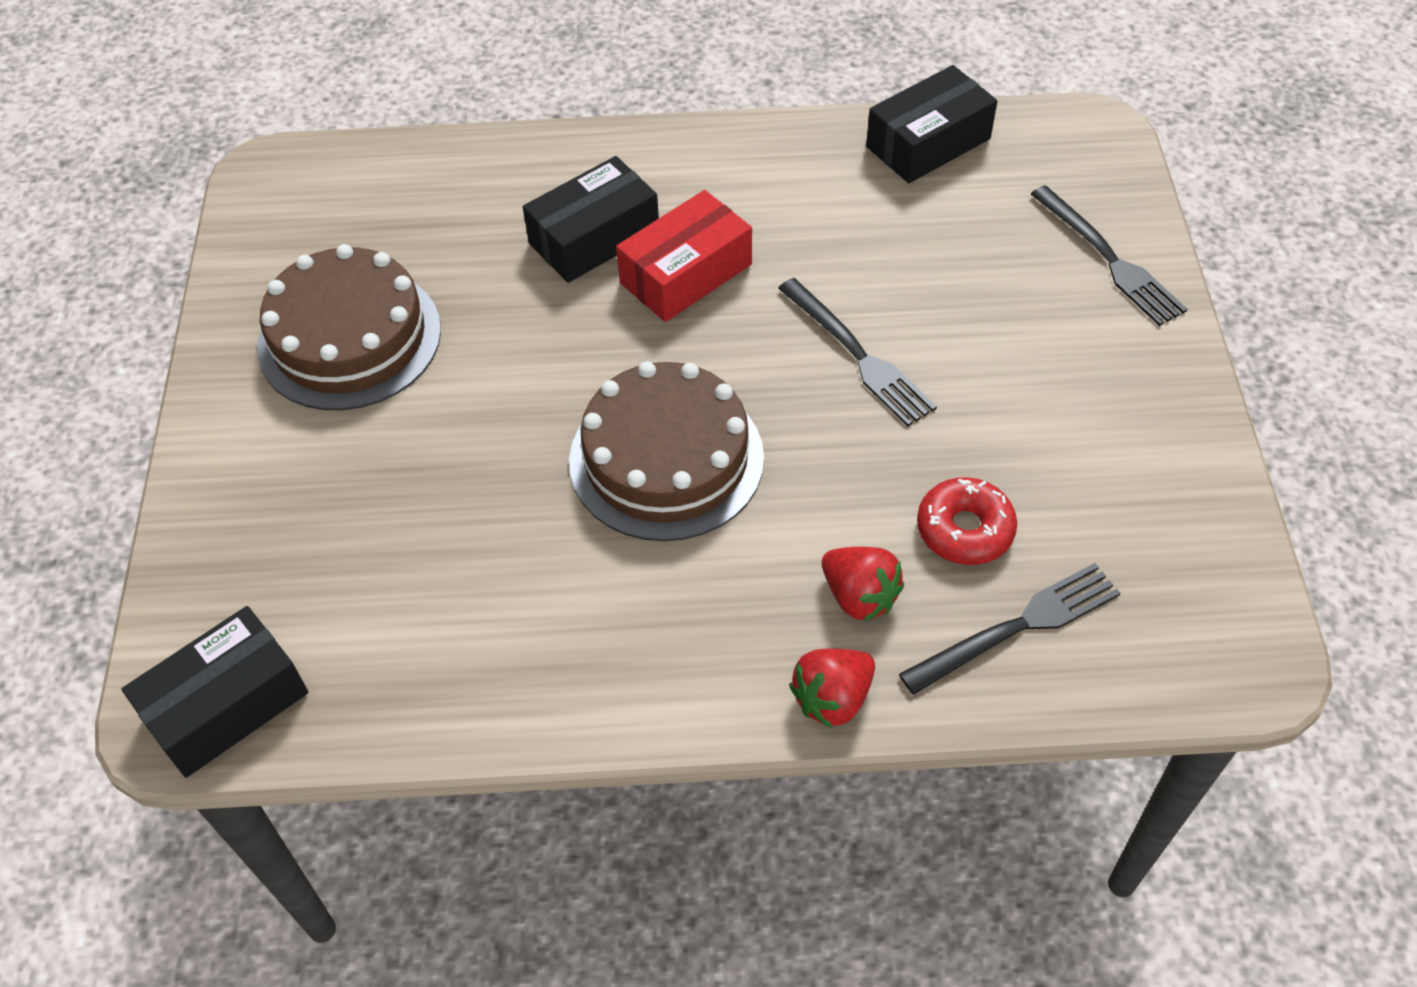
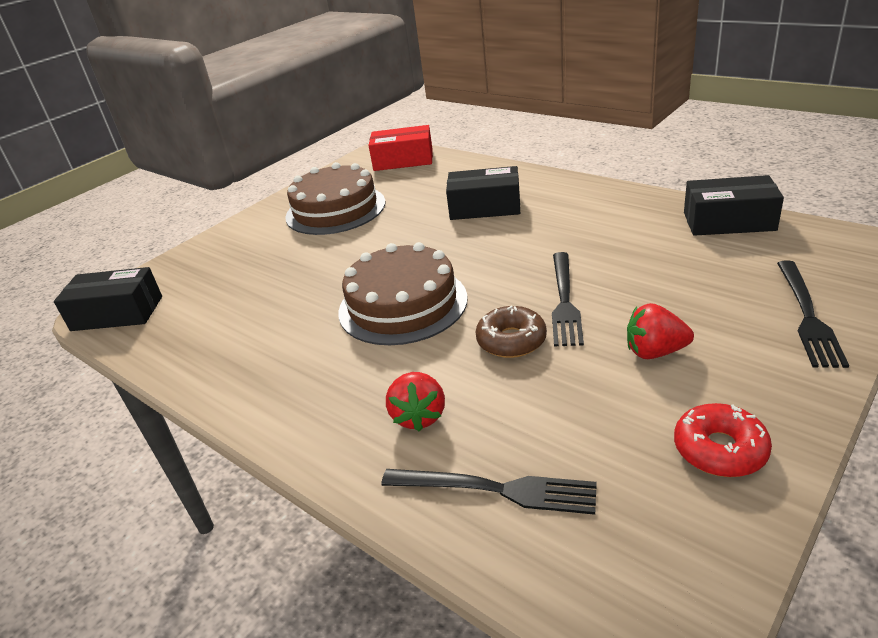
camera: 45 degrees right, 20 degrees down
(685, 273) = (512, 234): red box -> red box (403, 160)
(832, 698) = (337, 460): red strawberry -> red strawberry (655, 352)
(855, 443) = (511, 340): none -> brown donut
(964, 529) = (526, 415): red donut -> red donut (719, 449)

